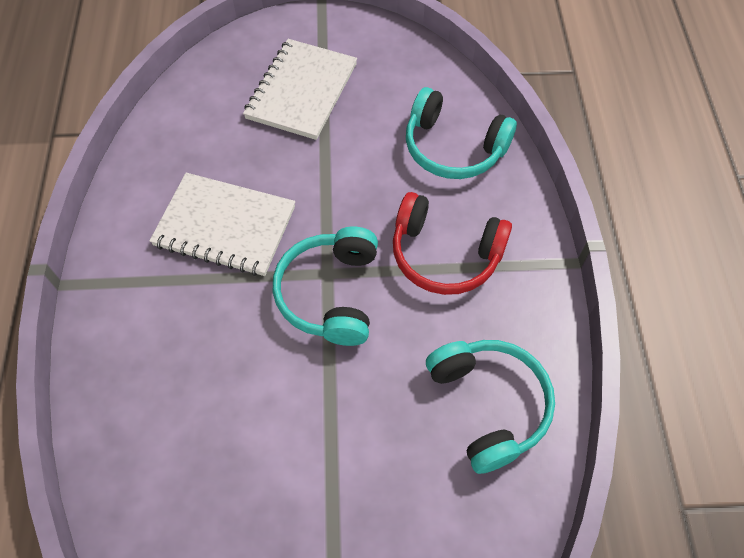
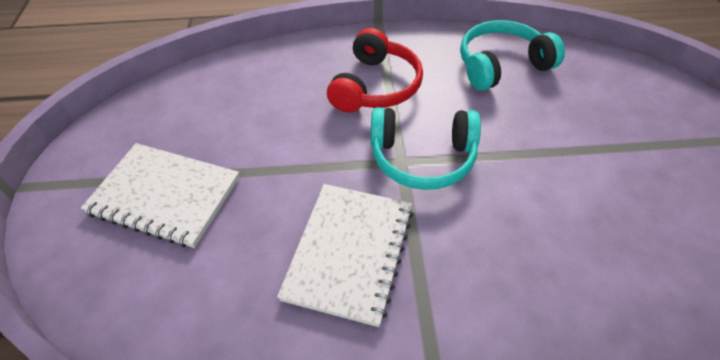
camera: 90 degrees left, 10 degrees down
(453, 148) = (264, 81): turquoise headphones -> none

